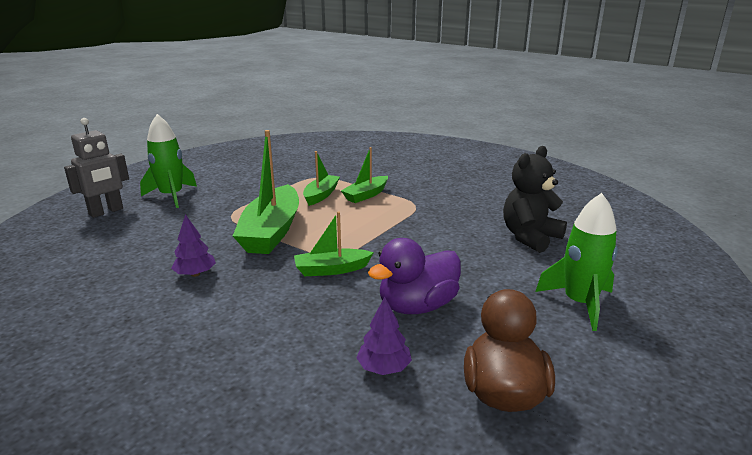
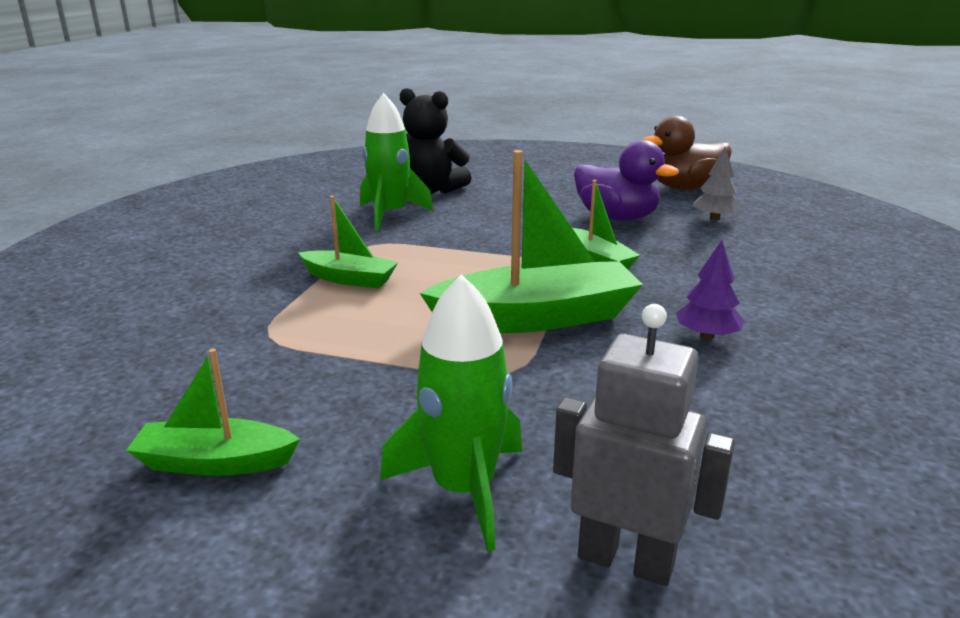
camera: 110 degrees left, 0 degrees up
(321, 195) = (366, 312): green boat -> green boat (215, 462)
(384, 368) = (714, 218): purple tree -> grey tree
(579, 303) = (544, 174): green rocket -> green rocket (390, 215)

